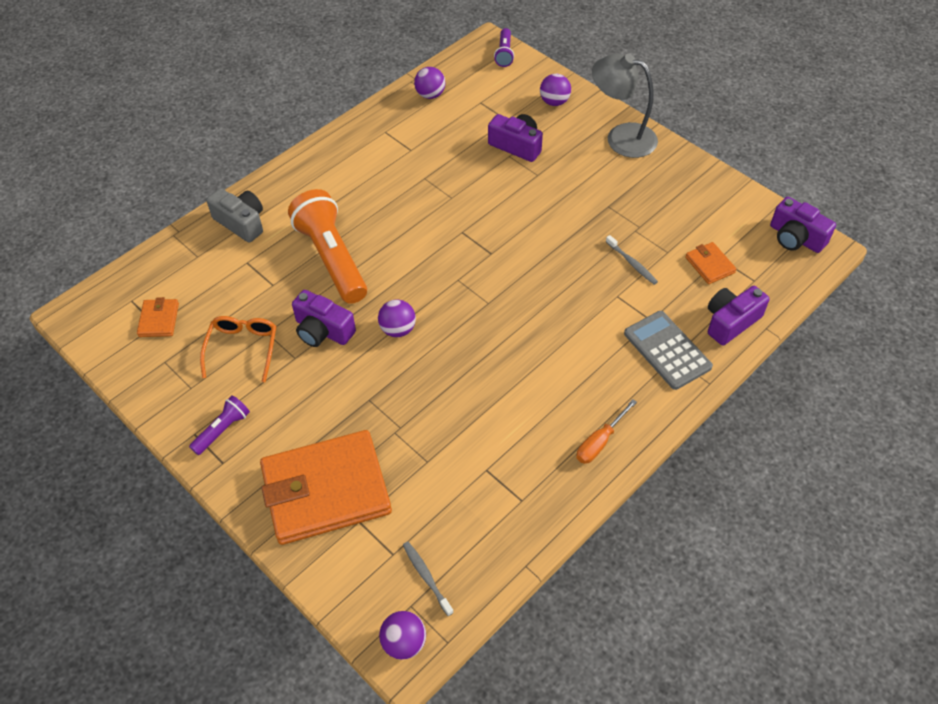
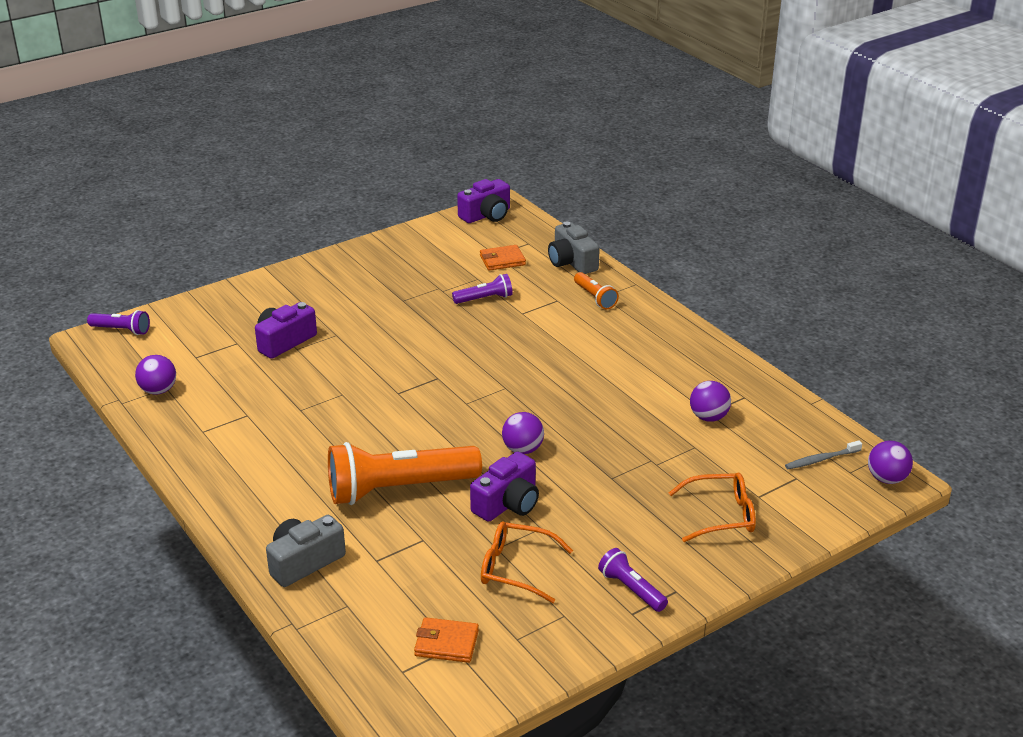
camera: 80 degrees left, 20 degrees down
(326, 490) = (721, 515): orange wallet -> orange glasses
(554, 102) = (228, 309): purple ball -> purple ball (708, 417)
(600, 442) = (688, 347): orange screwdriver -> none
(621, 137) = (309, 278): grey lamp -> none
(632, 263) = (484, 299): grey toothbrush -> purple flashlight
(667, 350) = (595, 298): grey calculator -> orange flashlight
(730, 322) = (572, 262): purple camera -> grey camera

